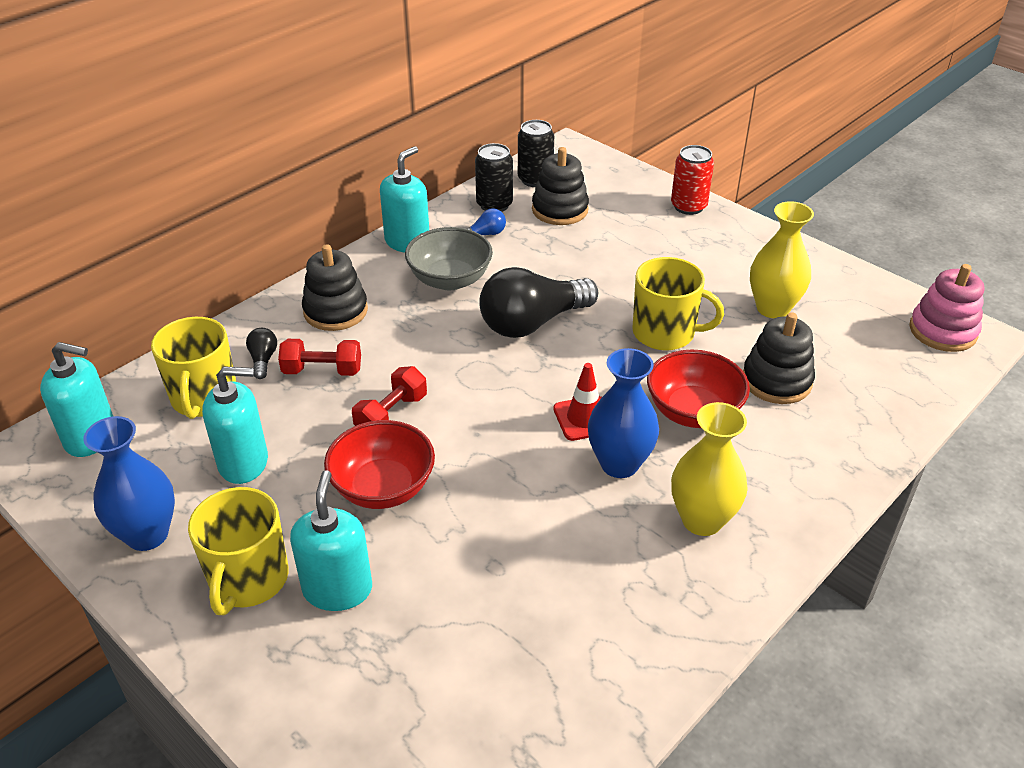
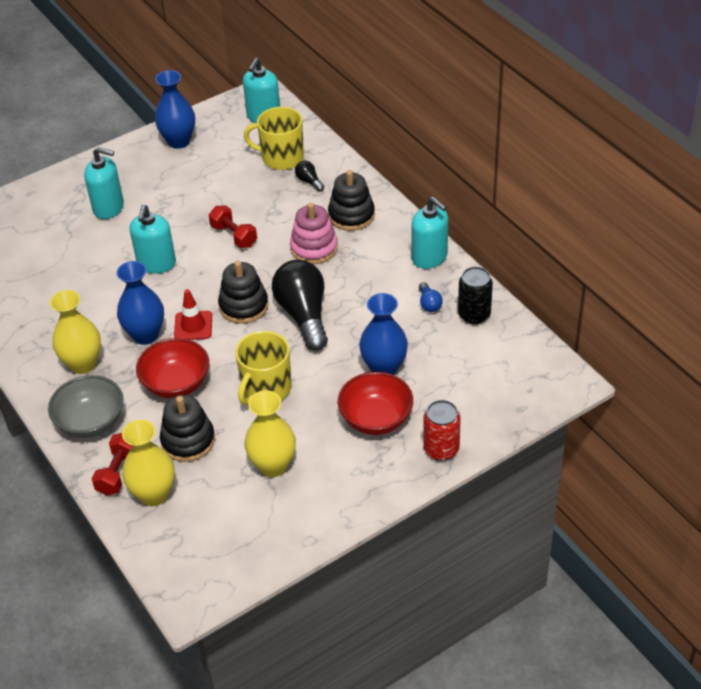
camera: 105 degrees right, 5 degrees up
(244, 463) = (217, 174): turquoise soap dispenser -> turquoise soap dispenser (156, 264)
(248, 579) = (131, 176): yellow mug -> none
(263, 360) = (309, 181): black light bulb -> black light bulb turned 135 degrees counterclockwise
(322, 371) = (288, 207): red dumbbell -> red dumbbell (117, 472)
(383, 488) = (173, 228): red bowl -> red bowl (376, 419)
(450, 280) = (371, 276): grey bowl -> grey bowl (91, 422)
(535, 180) = (511, 347): black can -> none
(560, 210) = (456, 356): black stacking toy -> black stacking toy (243, 306)
(596, 253) = (384, 368): none -> blue vase
(870, 392) = (154, 494): none -> yellow vase
(942, 331) = (203, 576): pink stacking toy -> pink stacking toy (314, 248)

